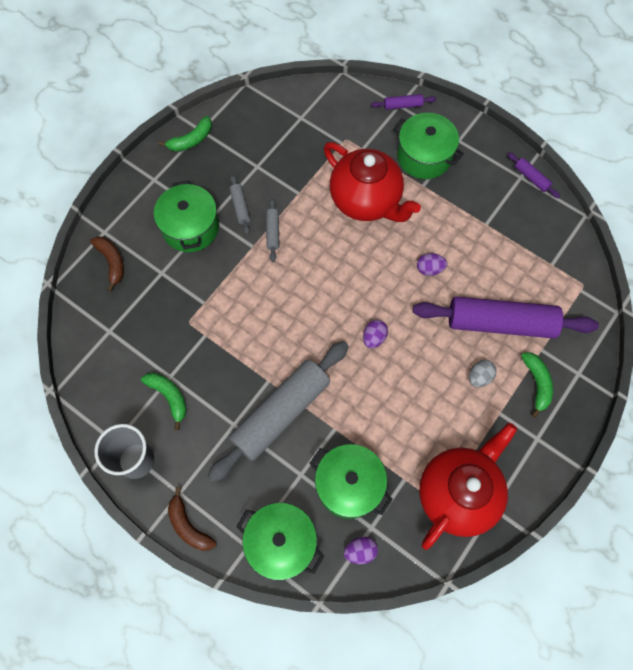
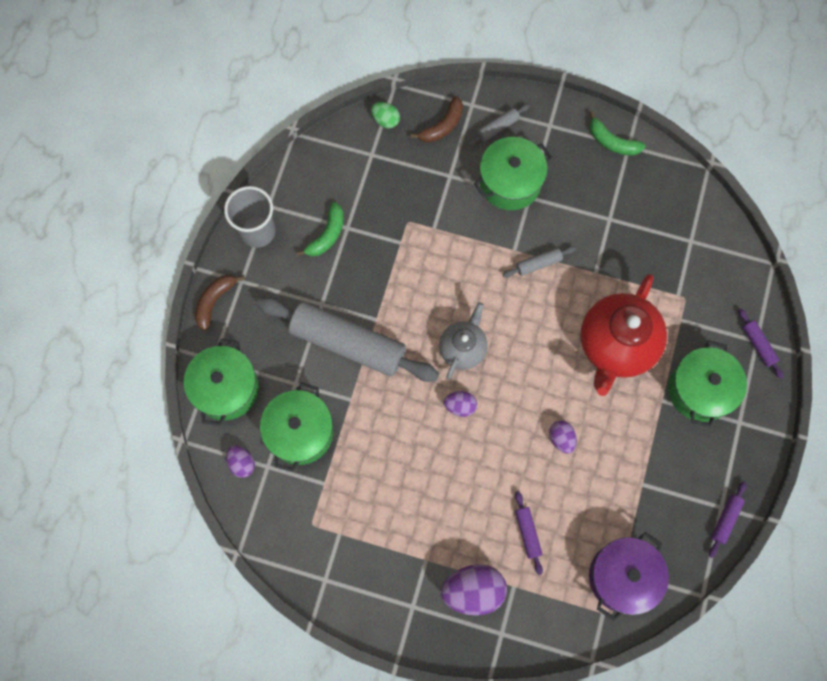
camera: 70 degrees right, 5 degrees up
(82, 307) = (385, 120): none -> green egg
(240, 207) = (554, 221): grey rolling pin -> grey rolling pin (498, 127)
(323, 317) = (463, 348): none -> grey teapot
(458, 493) = (328, 540): red teapot -> none
(479, 377) = (457, 527): grey egg -> none
(500, 323) = (527, 533): purple rolling pin -> purple rolling pin, size x0.41
(536, 383) = (473, 590): green banana -> purple egg
(556, 265) = (622, 577): none -> purple pot

